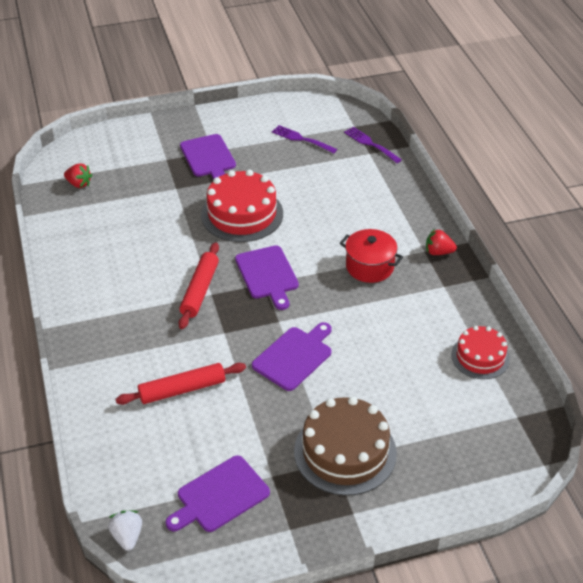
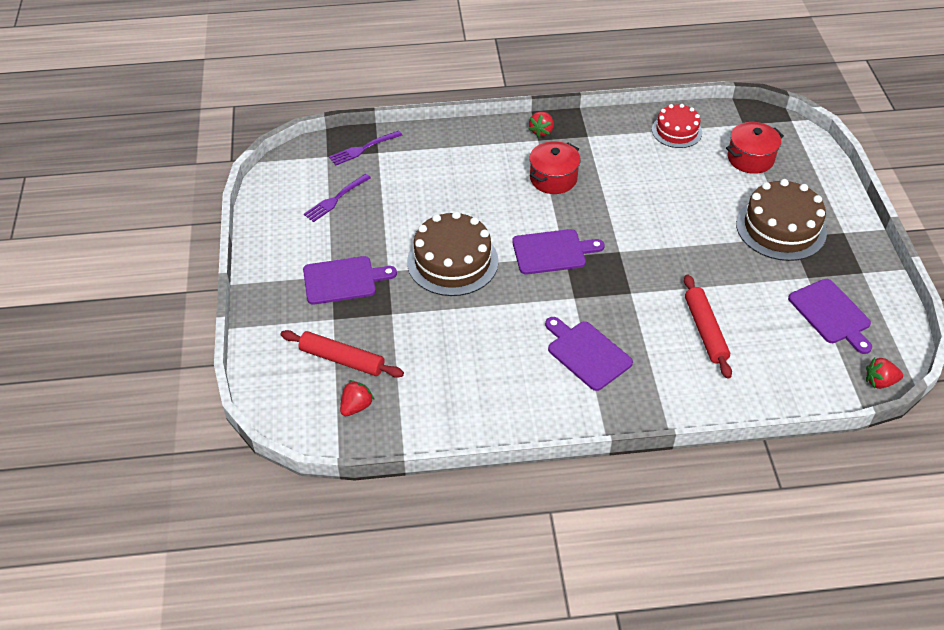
camera: 80 degrees left, 5 degrees up
(127, 536) = (879, 382): white strawberry -> red strawberry
(199, 290) = (567, 306): red rolling pin -> red rolling pin (342, 360)
(242, 214) = (452, 261): red cake -> brown cake
(294, 356) = (667, 246): purple cutting board -> purple cutting board (586, 353)
(456, 424) = (750, 158): none -> red pot

